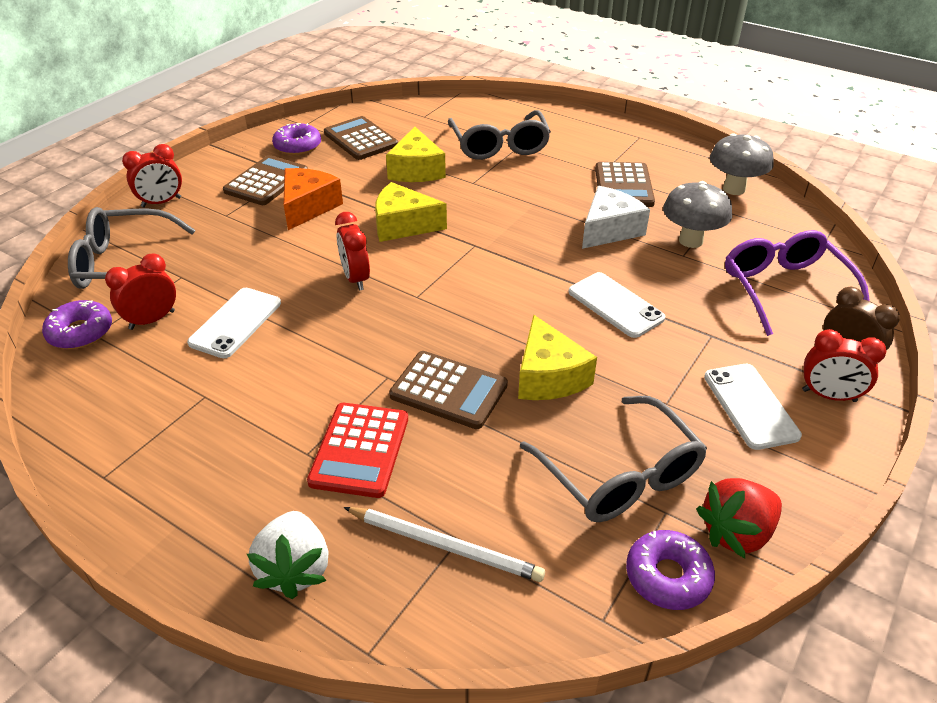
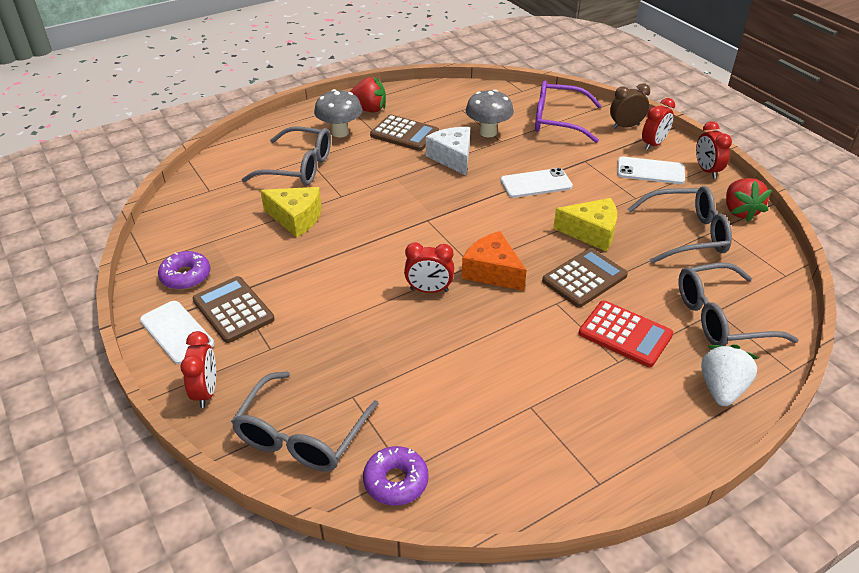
camera: 65 degrees left, 0 degrees up
(152, 320) = (408, 426): red clock -> red clock (707, 170)
(235, 323) = (445, 371): white phone -> white phone (176, 332)
(295, 569) = (721, 389): white strawberry -> white strawberry turned 90 degrees counterclockwise
(308, 207) = (301, 293): orange cheese -> orange cheese (492, 272)
(361, 139) = (213, 235): brown calculator -> none
(403, 225) = (373, 247): yellow cheese -> none
(445, 546) = (720, 318): white pencil -> grey glasses
(646, 151) = (368, 109): none -> red strawberry
(667, 576) = (762, 244): purple donut -> none
(734, 189) = (444, 96): grey mushroom -> grey mushroom (340, 132)

